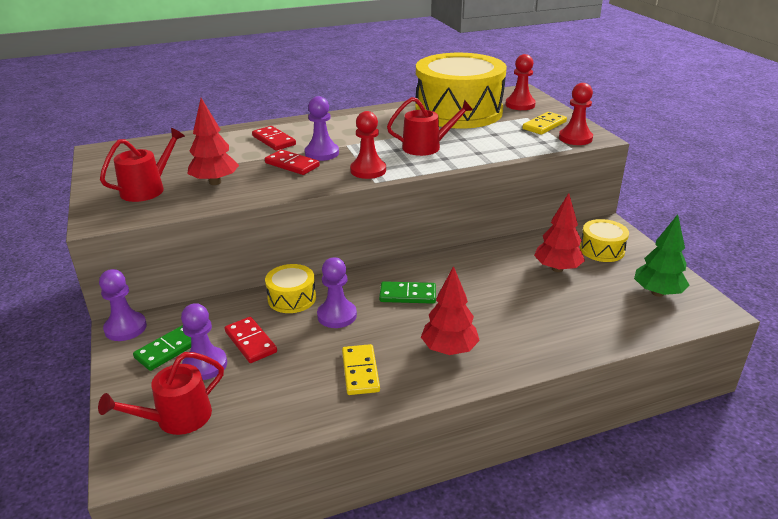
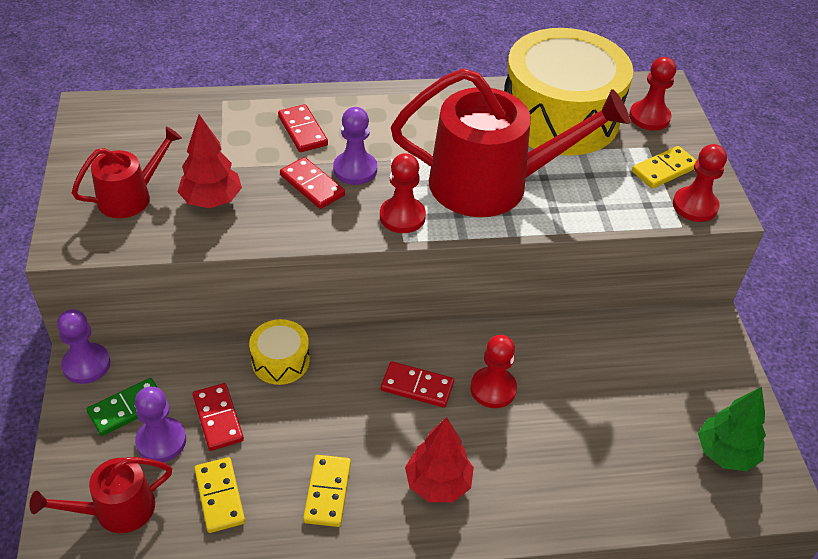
camera: 10 degrees right, 15 degrees up
(268, 392) = (219, 496): none -> yellow domino
(337, 315) = (325, 400): purple pawn -> none
(408, 295) = (417, 386): green domino -> red domino
(426, 147) = (491, 184): red watering can -> red watering can, size x1.95
(467, 286) = (493, 389): none -> red pawn
(557, 268) = (615, 384): red tree -> none
(602, 250) = (686, 364): yellow drum -> none

